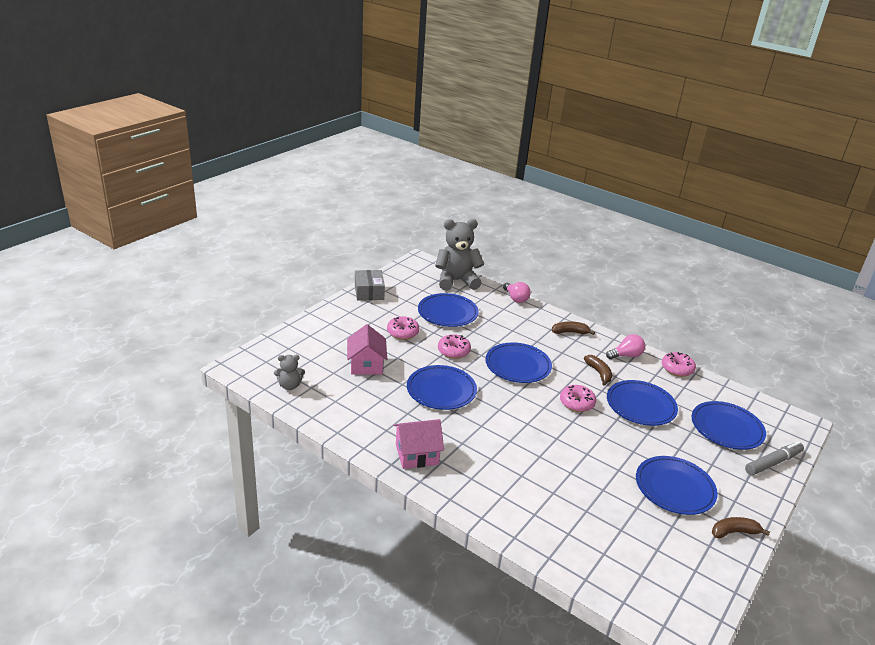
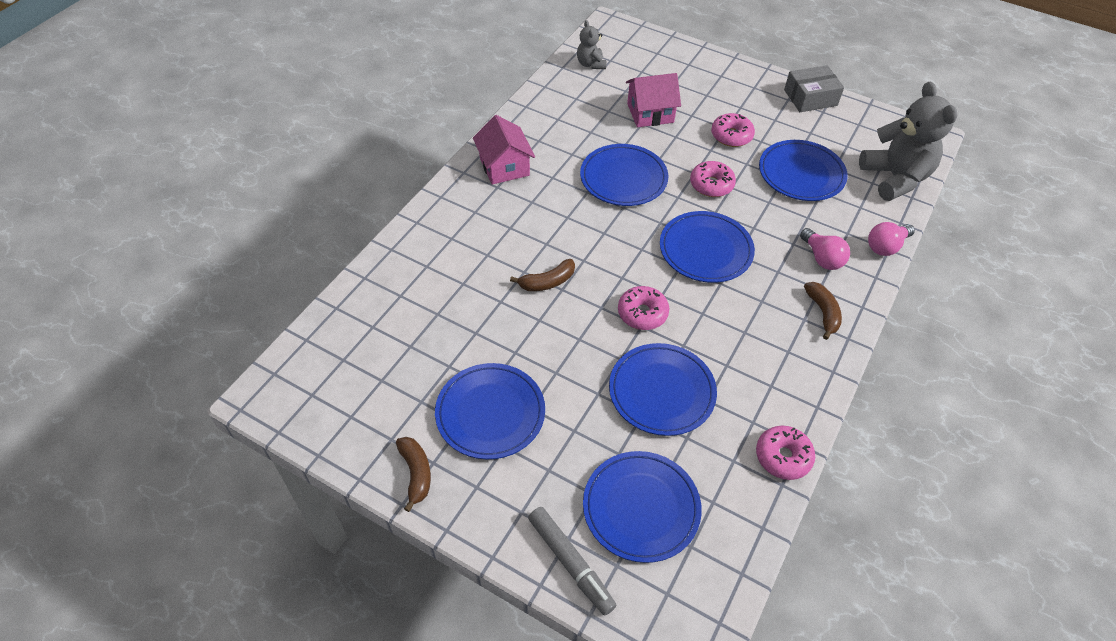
camera: 85 degrees right, 20 degrees up
(599, 373) = (726, 344): brown banana -> brown banana (547, 282)
(626, 355) = (790, 384): pink light bulb -> pink light bulb (822, 258)

